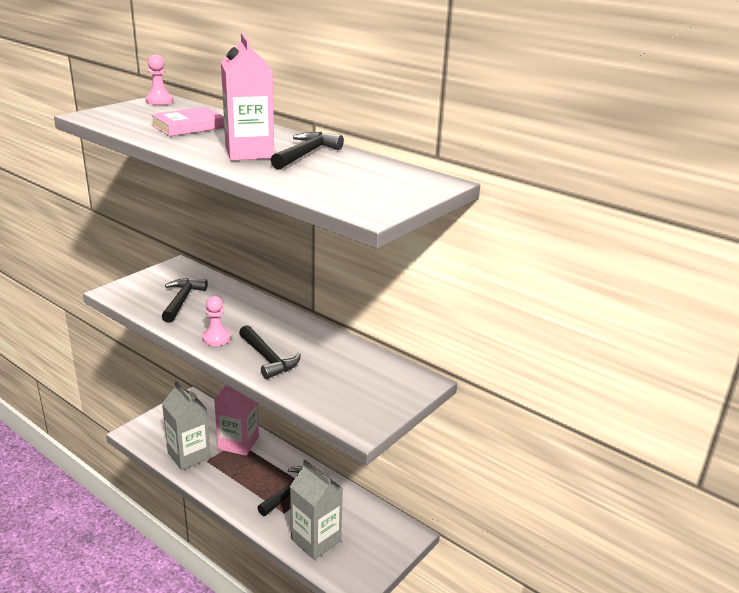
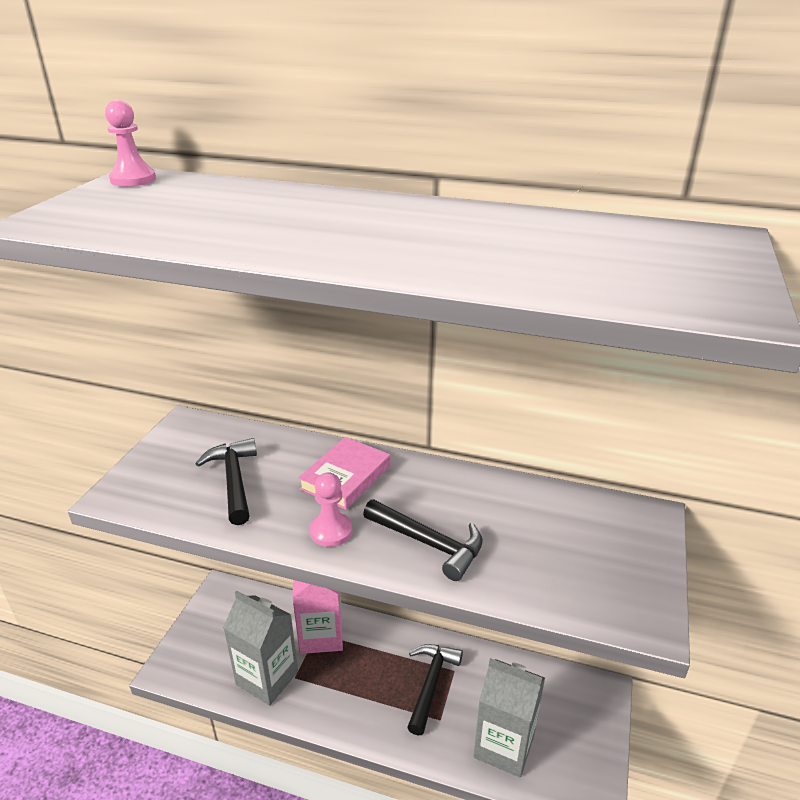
camera: 20 degrees left, 5 degrees up
(188, 126) = (234, 213): pink book -> pink book (346, 477)
(249, 152) = (392, 240): pink carton -> none
(306, 154) = (477, 227): black hammer -> none

